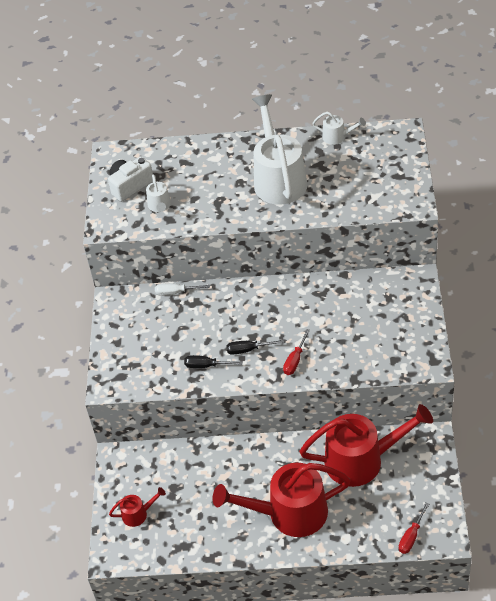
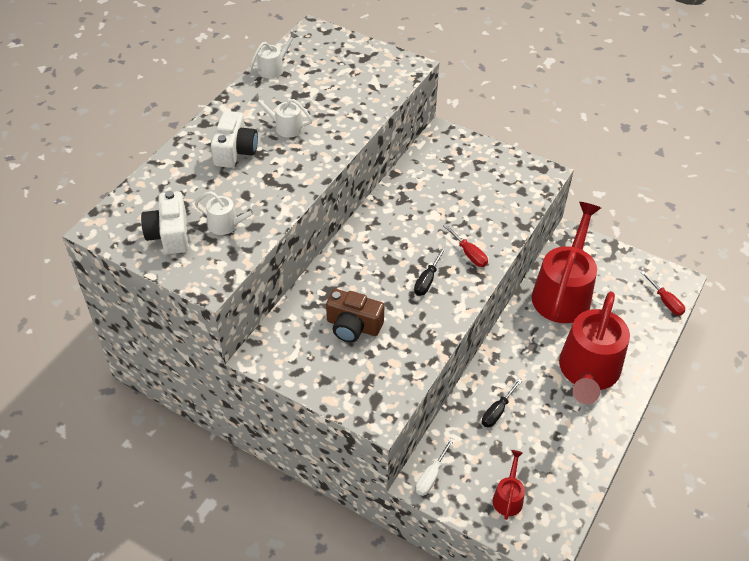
camera: 65 degrees left, 0 degrees up
(173, 332) = (353, 326): none -> brown camera
(175, 292) = (300, 300): white screwdriver -> white screwdriver (431, 476)
(206, 365) = (420, 321): black screwdriver -> black screwdriver (497, 411)
(231, 169) = (235, 151): none -> white camera
(278, 178) = (284, 127): white watering can -> white watering can, size x0.44

